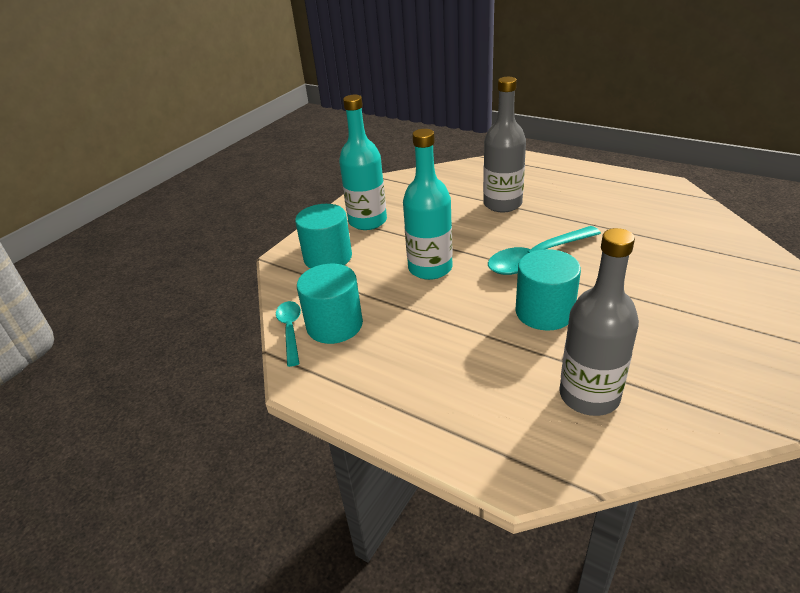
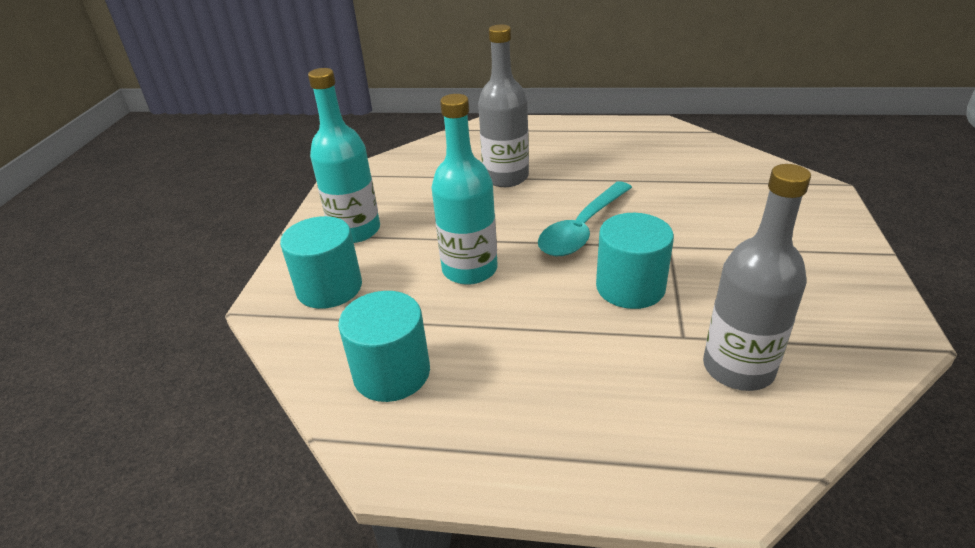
camera: 25 degrees left, 0 degrees up
(290, 330) = (334, 398): turquoise spoon -> none

